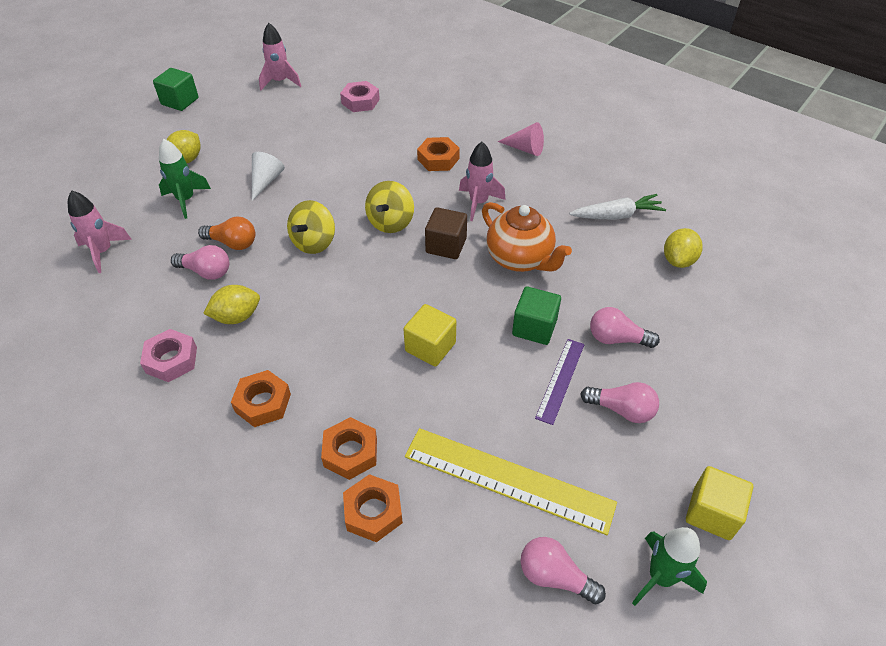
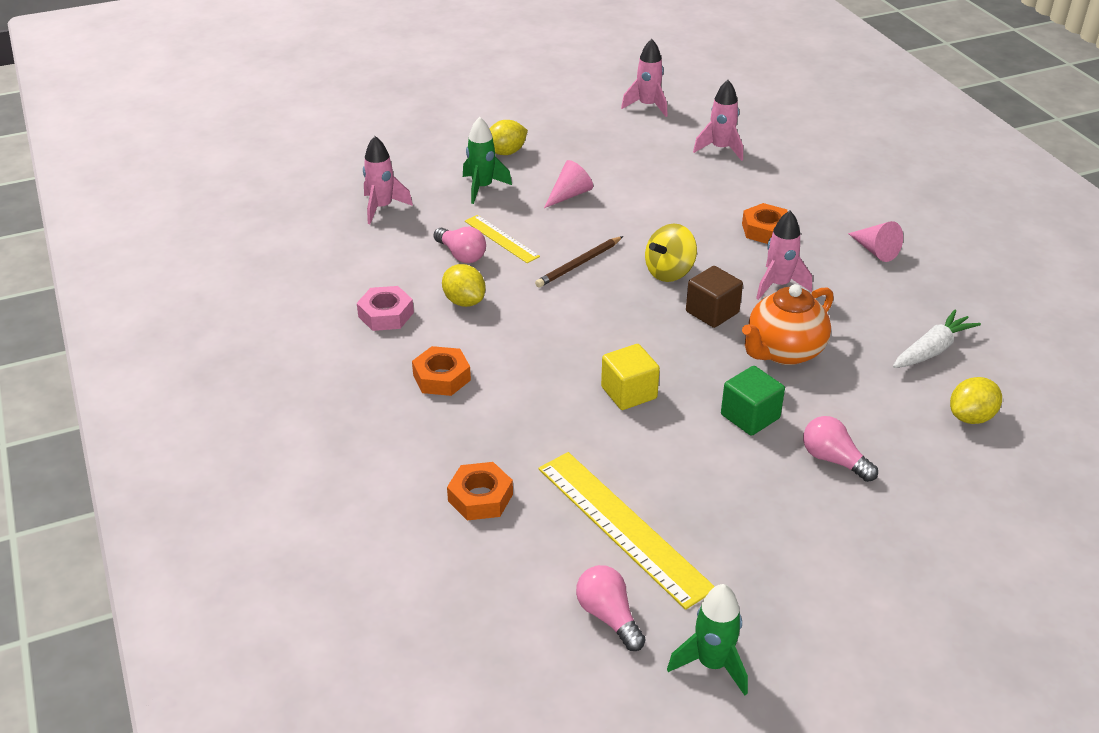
camera: 30 degrees right, 10 degrees down
(180, 101) = (534, 97): green cube -> none
(232, 243) = (501, 239): orange light bulb -> yellow ruler
(237, 317) = (464, 301): yellow lemon -> yellow lemon turned 45 degrees clockwise
(266, 181) = (569, 195): white cone -> pink cone
(314, 242) = (579, 264): yellow spinning top -> brown pencil
(350, 452) = (492, 445): orange nut -> none
(360, 101) = (720, 149): pink nut -> pink rocket
(520, 259) = (784, 352): orange teapot -> orange teapot turned 60 degrees clockwise
(560, 380) = (741, 471): purple ruler -> none
(617, 216) = (932, 350): white carrot -> white carrot turned 60 degrees counterclockwise
(621, 410) = (786, 520): pink light bulb -> none
(712, 513) = (810, 641): yellow cube -> none

